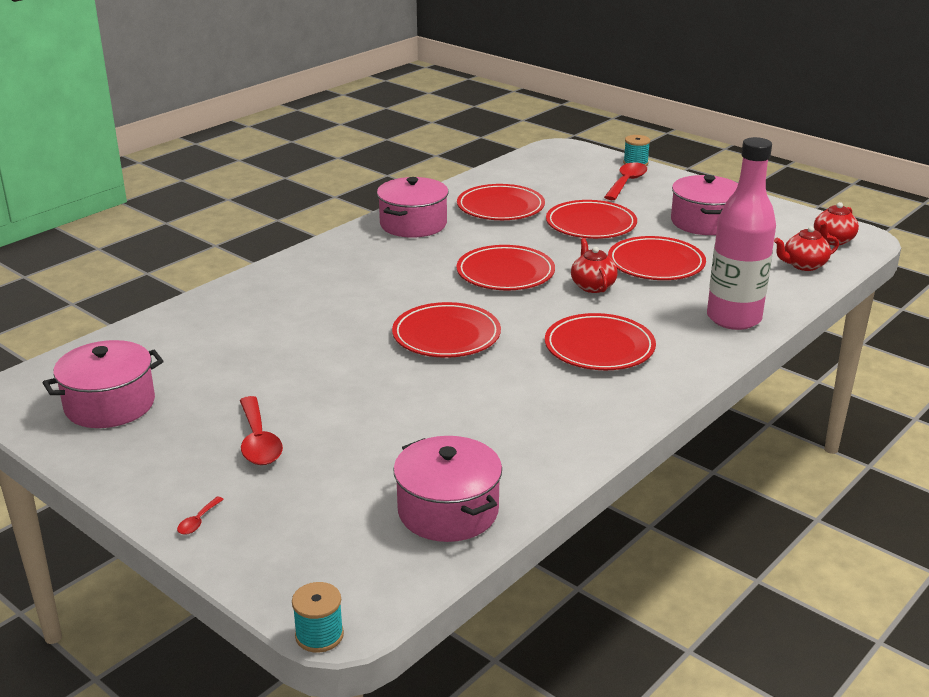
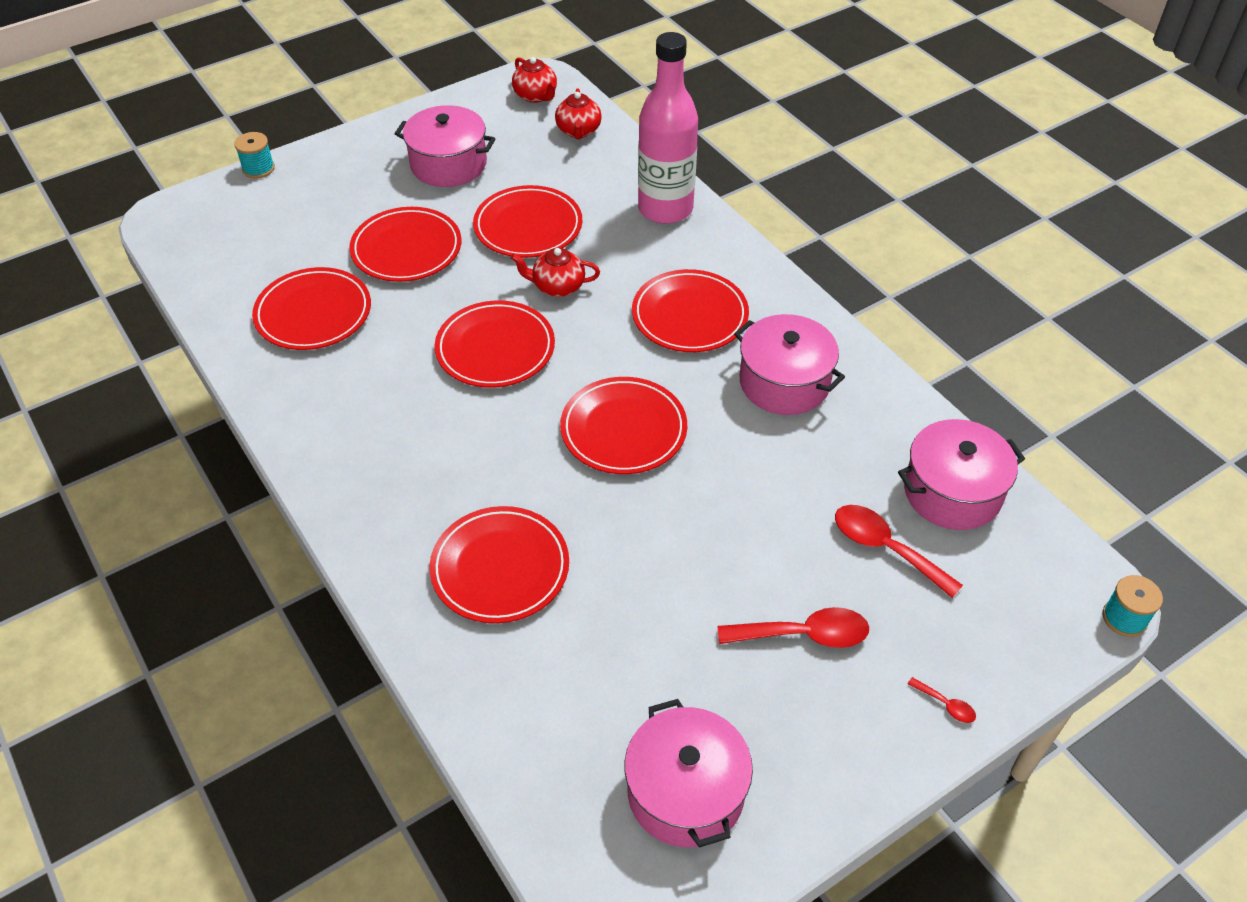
camera: 75 degrees left, 20 degrees up
(291, 308) = (500, 568): none -> red plate
(413, 224) = (316, 406): pink pot -> pink pot (784, 382)
(626, 182) = (309, 191): red spoon -> red spoon (885, 548)

